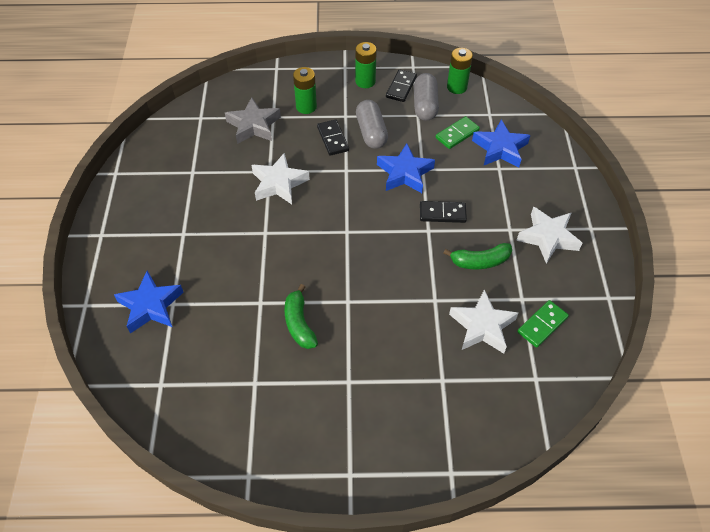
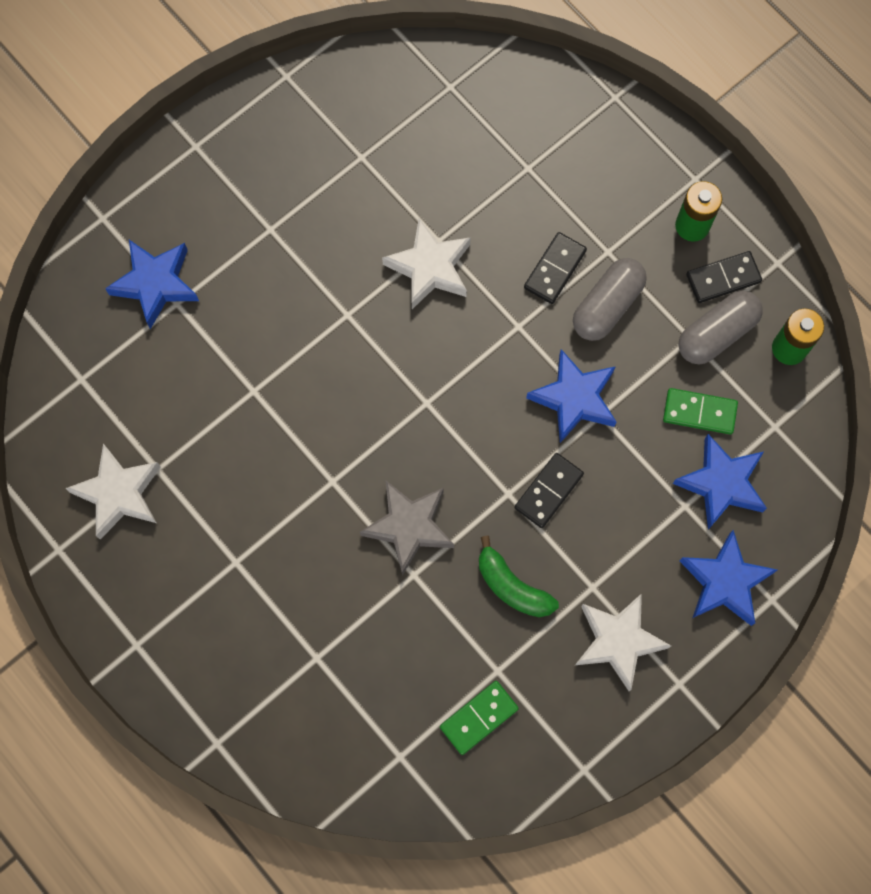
camera: 50 degrees right, 20 degrees up
(254, 125) = (493, 158): grey star -> grey star (409, 526)
(299, 324) = (261, 454): green banana -> none
(306, 107) = (580, 192): green battery -> none
(442, 213) = (548, 491): black domino -> black domino turned 75 degrees clockwise
(482, 326) = (421, 652): white star -> white star (119, 494)
(542, 325) = (479, 718): green domino -> green domino turned 45 degrees counterclockwise
(551, 178) = (725, 582): none -> blue star

